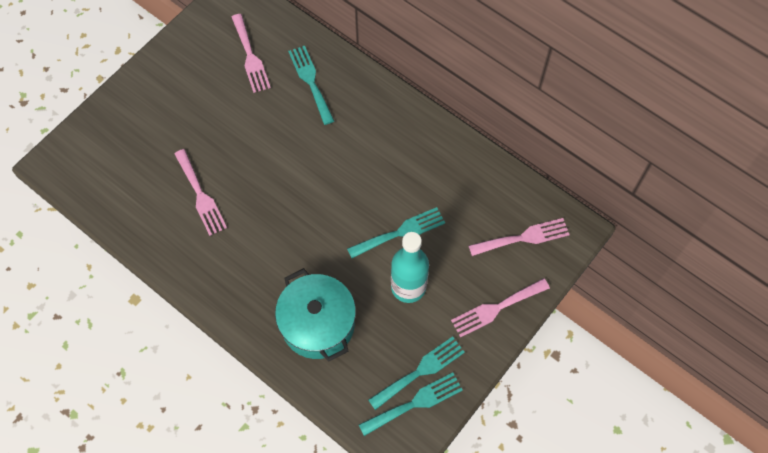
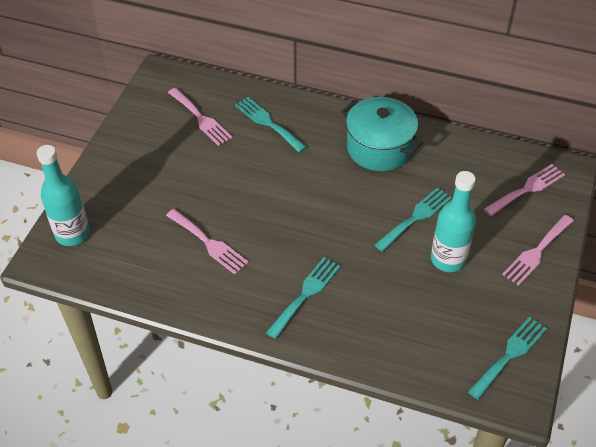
camera: 20 degrees left, 15 degrees down
(87, 145) = (72, 234): none -> turquoise bottle
(318, 324) = (380, 317): turquoise pot -> turquoise pot (379, 148)
(420, 371) = (499, 326): turquoise fork -> turquoise fork (305, 294)

